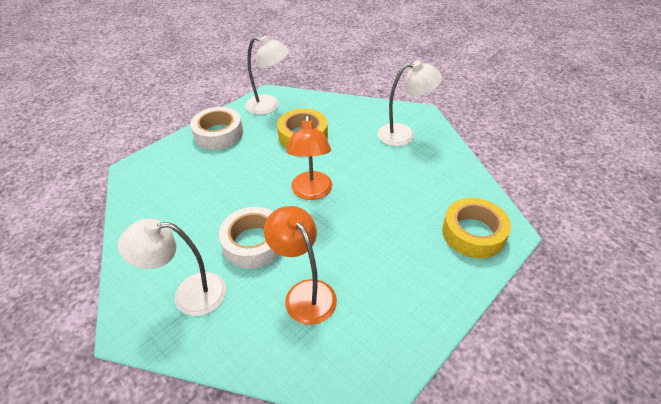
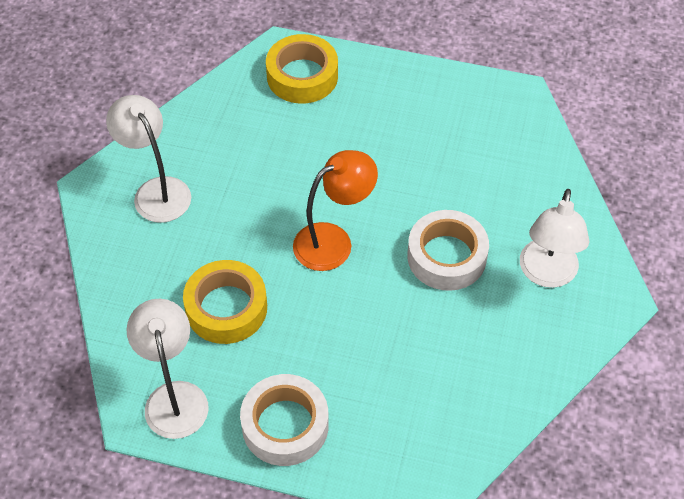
camera: 120 degrees left, 10 degrees up
(189, 294) = (547, 274): white lamp -> white lamp turned 45 degrees clockwise
(304, 293) = (472, 180): orange lamp -> none

